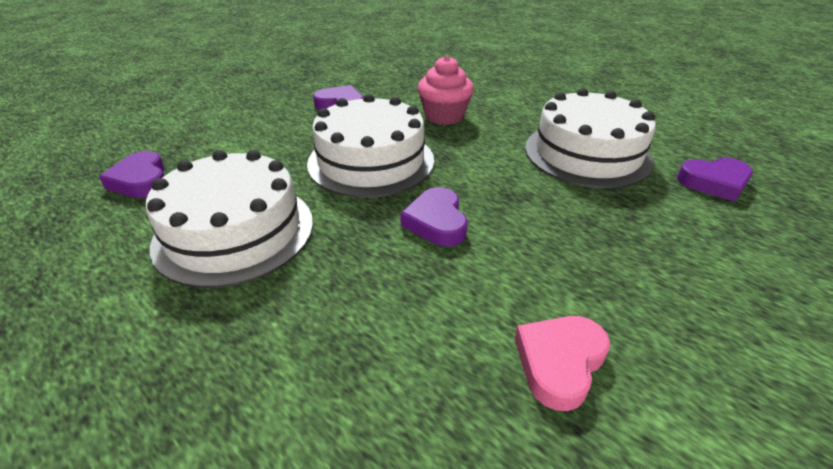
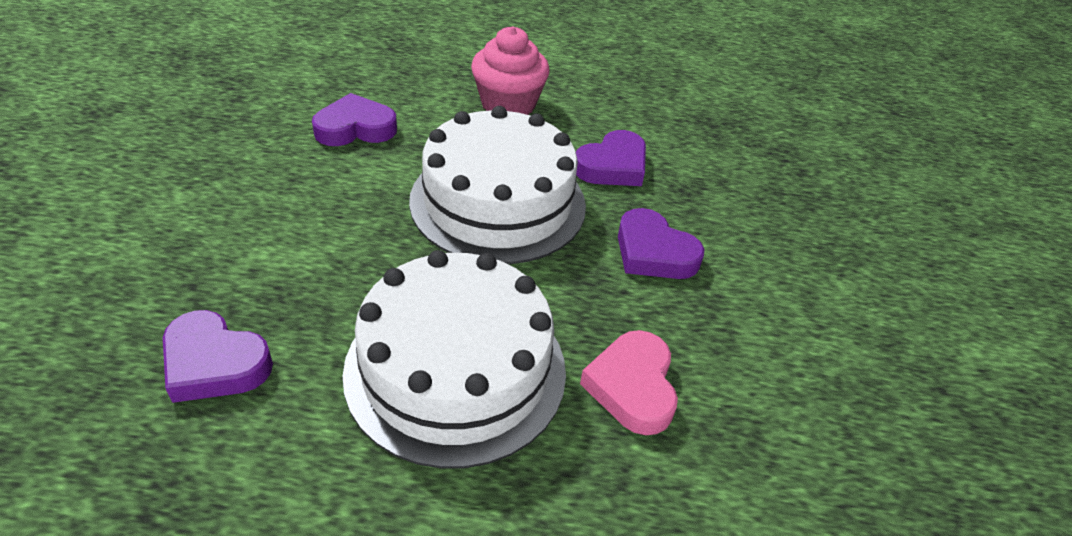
camera: 40 degrees left, 5 degrees up
(559, 362) = (884, 343): pink heart -> pink heart (632, 386)
(587, 153) = (701, 109): white cake -> none
(714, 182) = (826, 106): purple heart -> purple heart (612, 166)

